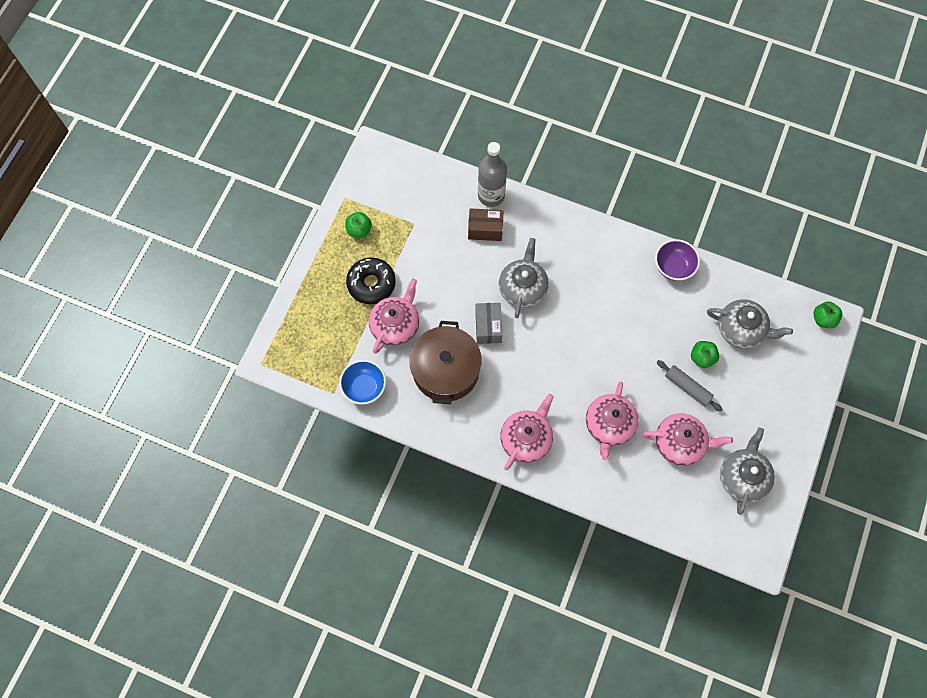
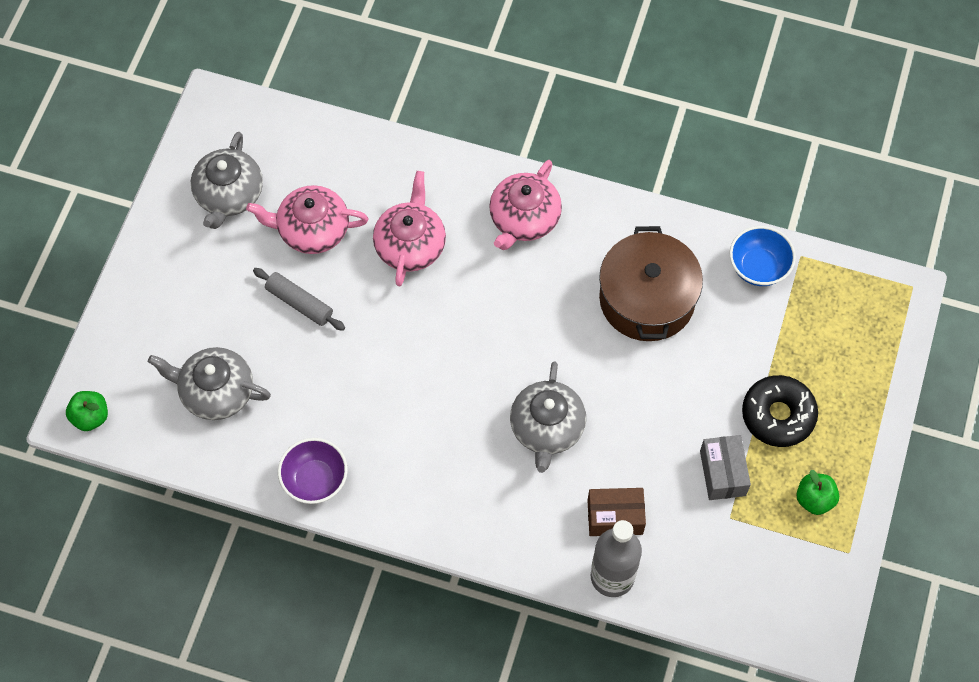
camera: 175 degrees right, 5 degrees down
(395, 325) = (730, 356): pink teapot -> none
(488, 327) = (593, 365): grey box -> grey box (722, 473)
(702, 358) = (277, 346): green apple -> none

